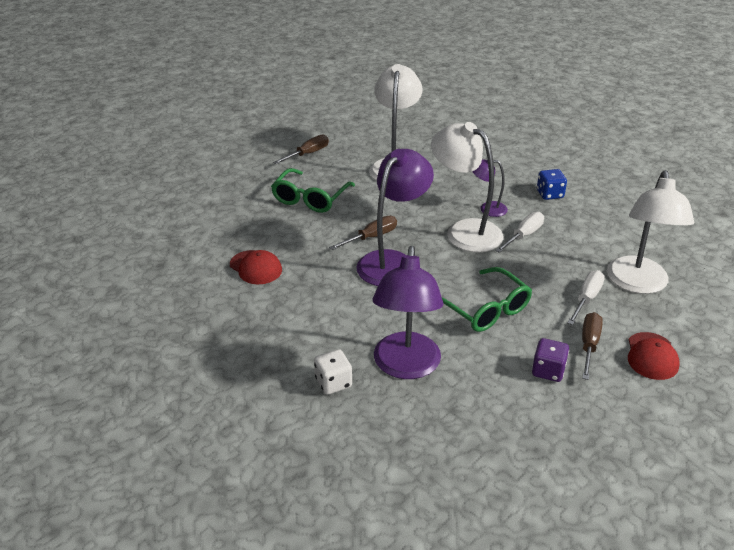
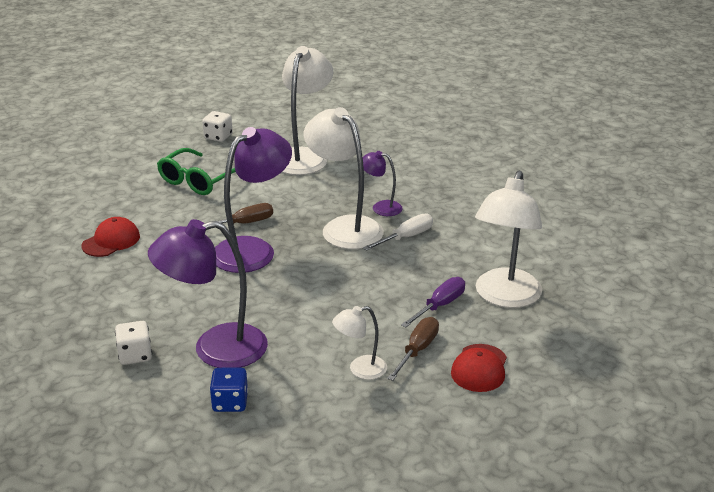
camera: 10 degrees right, 5 degrees down
(256, 267) = (111, 241): red cap -> red cap turned 105 degrees counterclockwise
(308, 154) = (218, 137): brown screwdriver -> white dice
(406, 367) = (215, 349): purple lamp -> purple lamp turned 60 degrees clockwise
(485, 309) = (326, 304): green glasses -> none
(548, 371) = (360, 369): purple dice -> white lamp
(549, 194) = (457, 199): blue dice -> blue dice (230, 402)
(586, 299) = (440, 306): white screwdriver -> purple screwdriver

